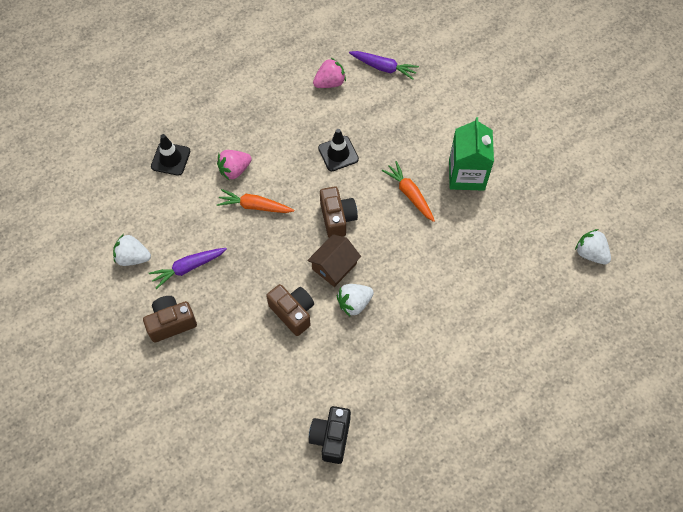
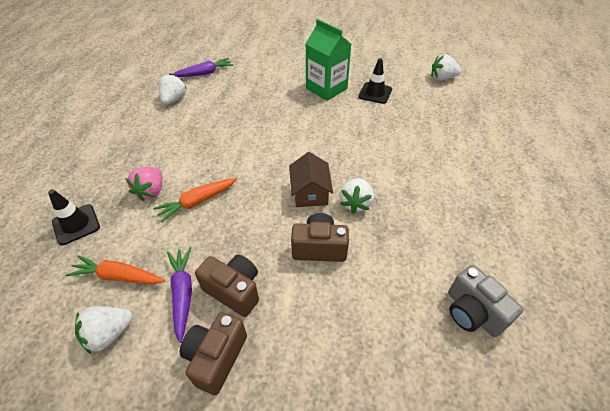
camera: 45 degrees left, 15 degrees down
(188, 268) = (183, 293): purple carrot -> purple carrot turned 150 degrees clockwise
(330, 82) = (174, 99): pink strawberry -> white strawberry
(331, 437) = (472, 312): black camera -> grey camera
(337, 218) = (274, 163): brown camera -> brown camera (234, 290)
(338, 154) = (227, 130): black traffic cone -> black traffic cone (375, 93)
(409, 194) = (306, 119): orange carrot -> orange carrot (118, 276)

